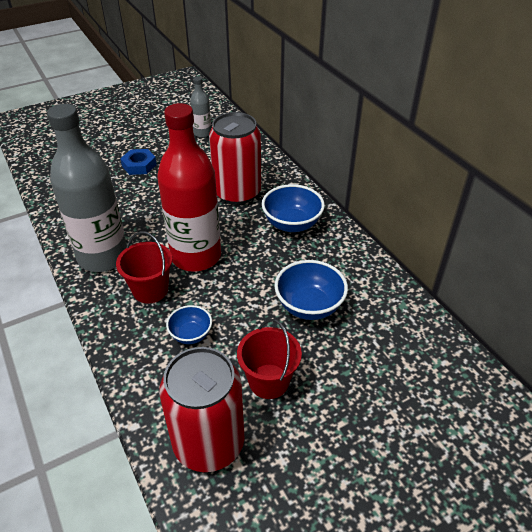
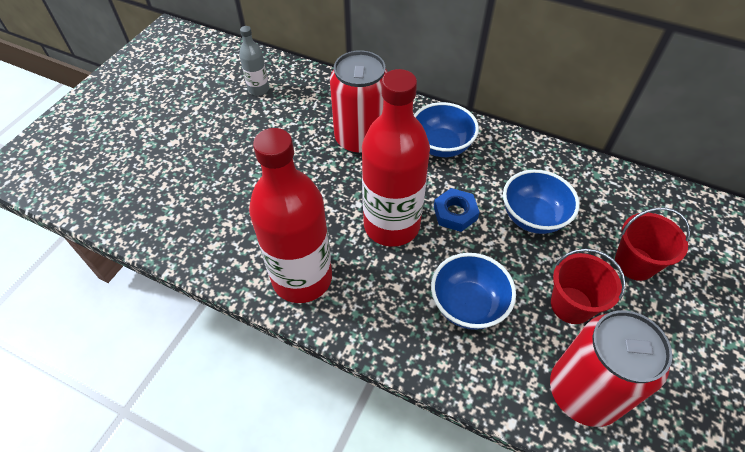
camera: 35 degrees left, 10 degrees up
(103, 257) = (302, 278): grey bottle -> red bottle
(139, 165) = (229, 157): blue nut -> blue nut (455, 213)
(150, 290) = (386, 284): red bucket -> red bucket (634, 263)
(191, 334) = (468, 305): blue bowl -> blue bowl, size x1.65

